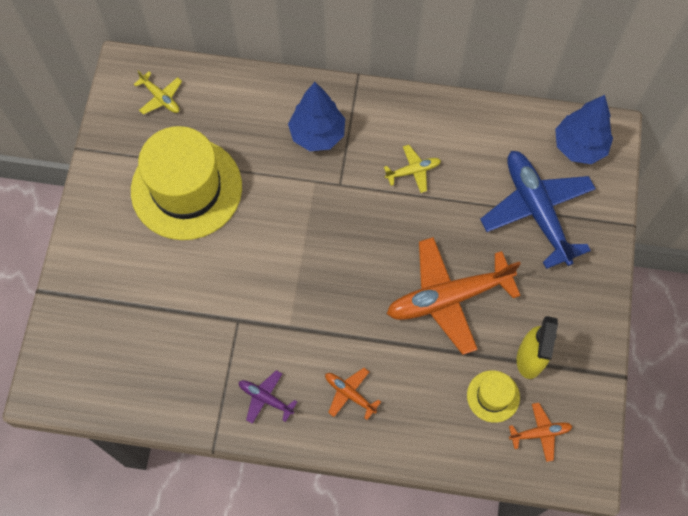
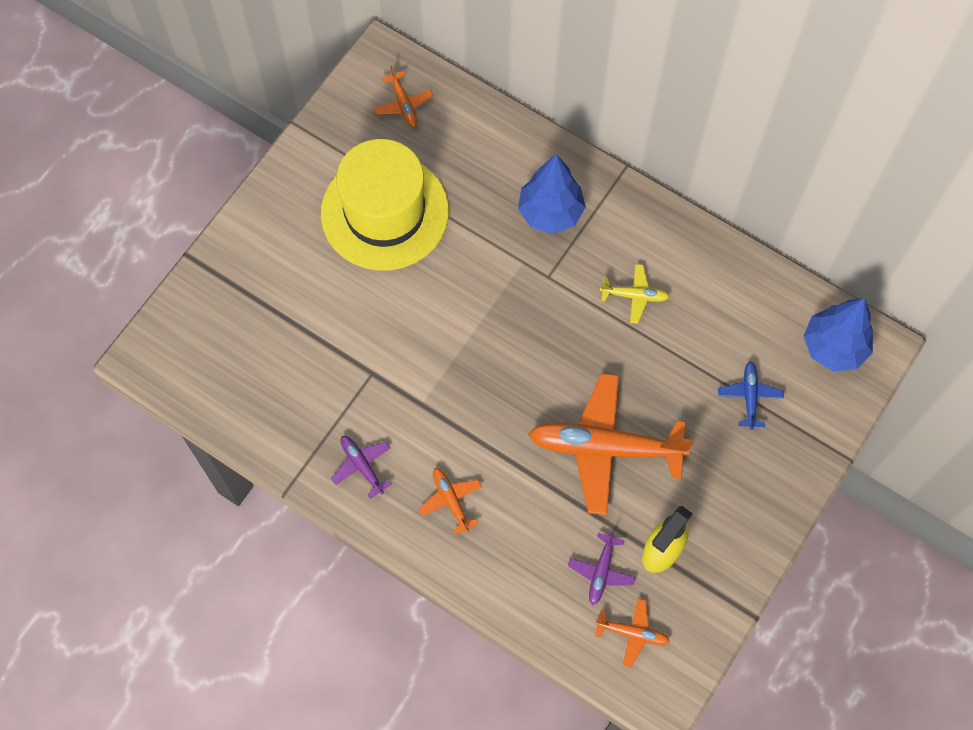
camera: 25 degrees right, 0 degrees up
(160, 98) = (403, 104): yellow plane -> orange plane
(493, 396) = (601, 572): yellow hat -> purple plane
(536, 210) = (749, 396): blue plane -> blue plane, size x0.45

